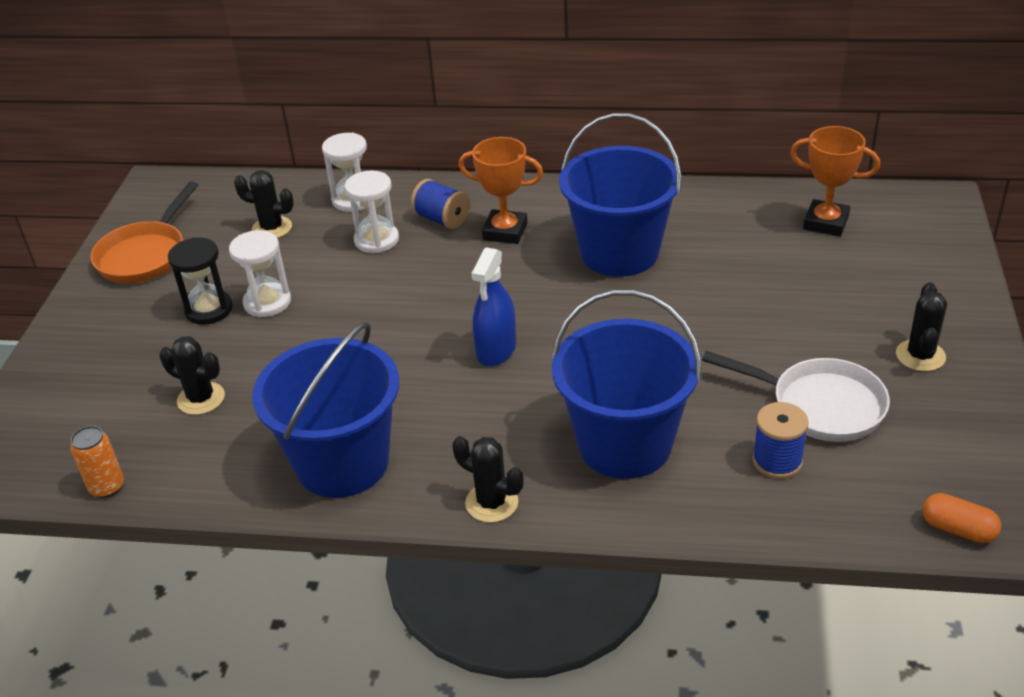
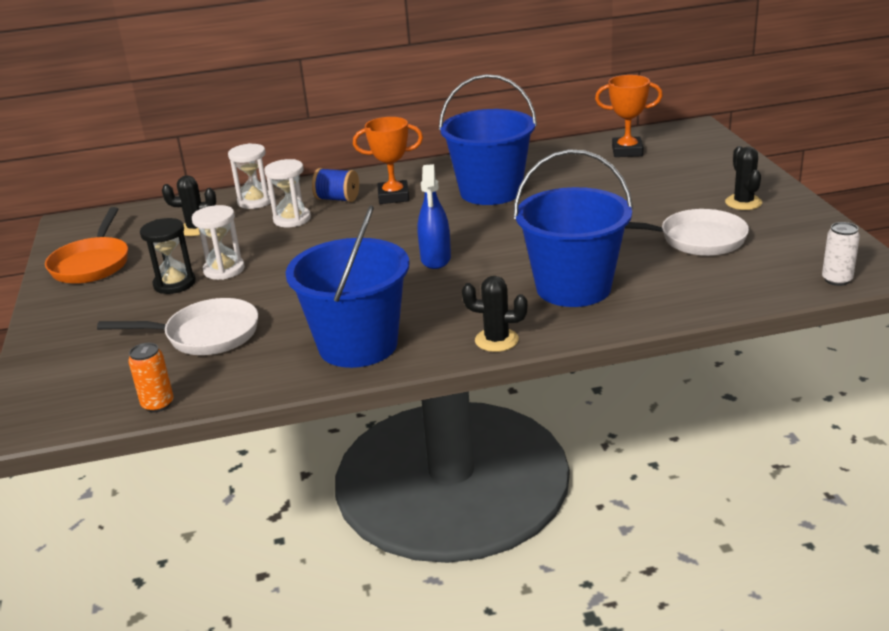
camera: 20 degrees left, 10 degrees down
(201, 399) = (206, 335): black cactus -> white pan
(777, 461) = (689, 273): blue spool -> none
(958, 529) = (836, 280): orange capsule -> white can

